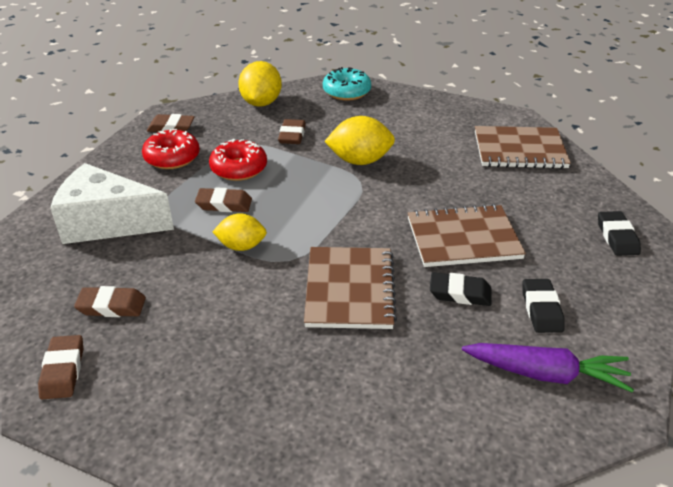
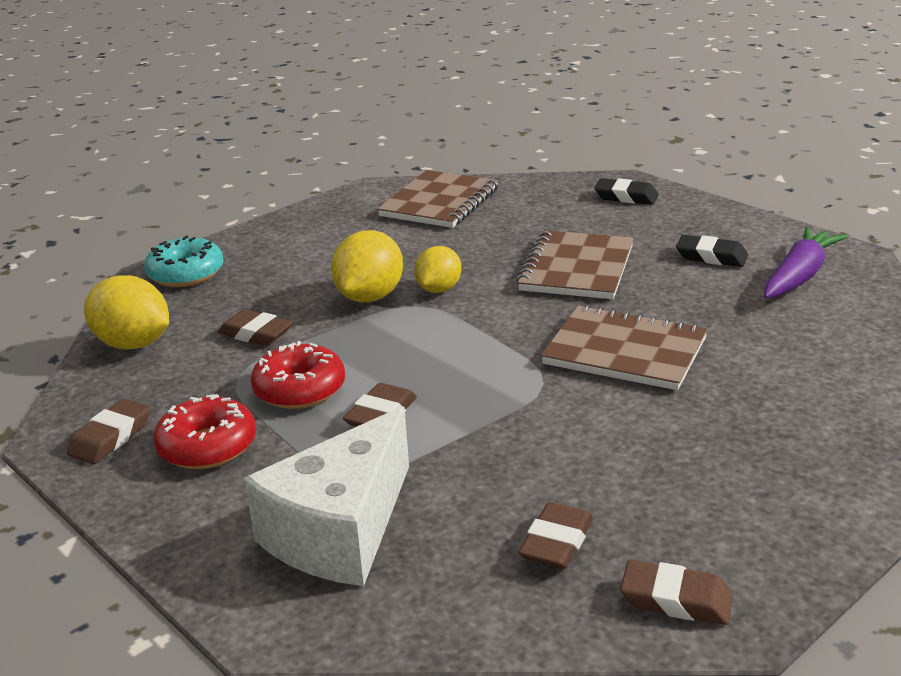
camera: 65 degrees left, 10 degrees down
(241, 246) = (491, 413): yellow lemon -> yellow lemon (439, 289)
(460, 293) = (666, 290): black eraser -> none

